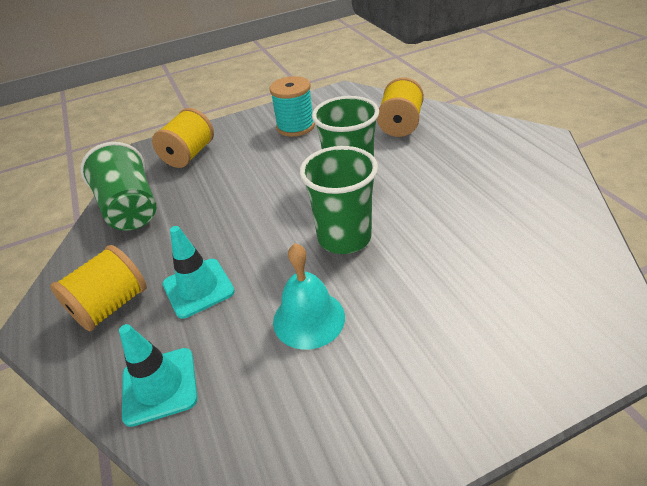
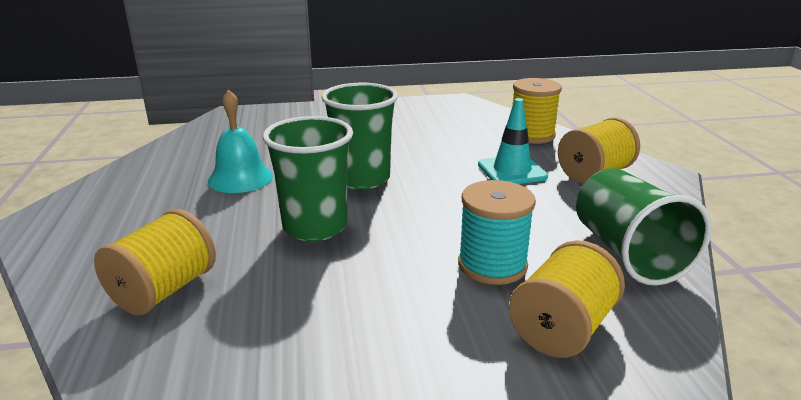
camera: 170 degrees left, 15 degrees down
(159, 386) = (531, 135): turquoise traffic cone -> yellow spool
(295, 126) = (338, 341): turquoise spool -> turquoise spool (492, 265)
(309, 319) = (419, 144): turquoise bell -> turquoise bell (240, 178)

